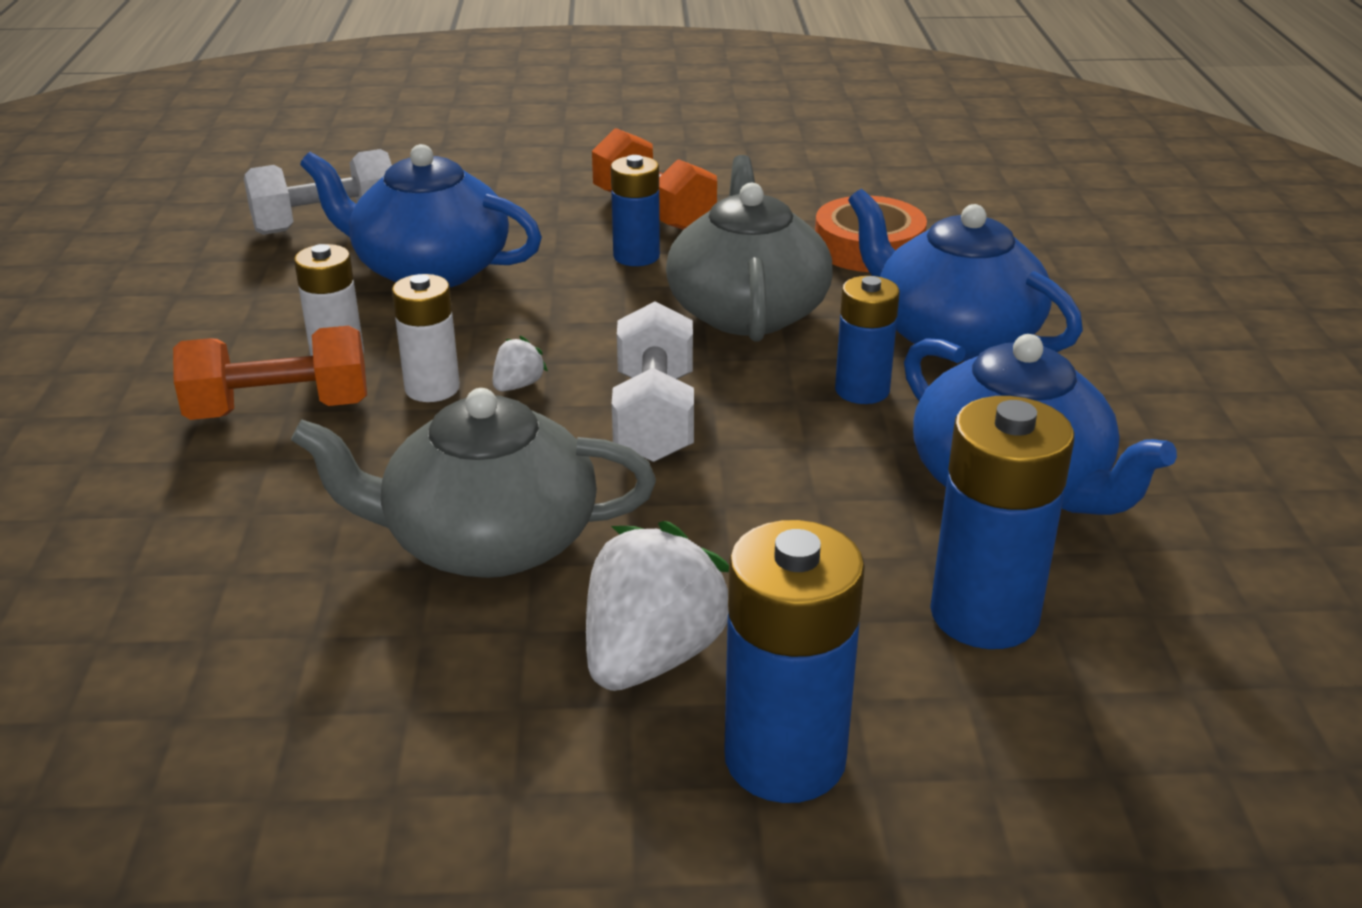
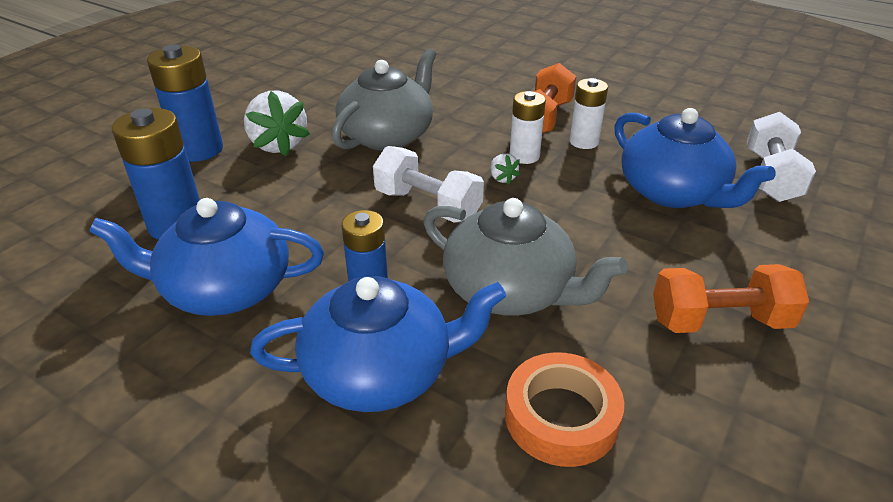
camera: 125 degrees right, 5 degrees up
(429, 269) = (673, 192): blue teapot -> blue teapot turned 90 degrees clockwise
(636, 256) = (635, 278): blue battery -> none

